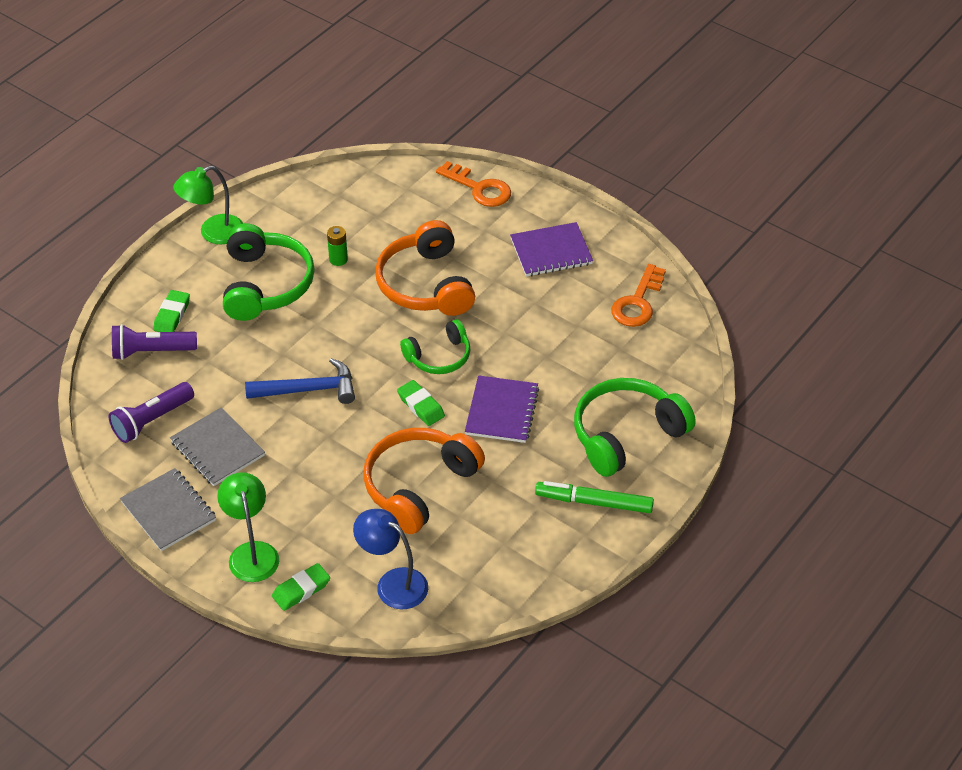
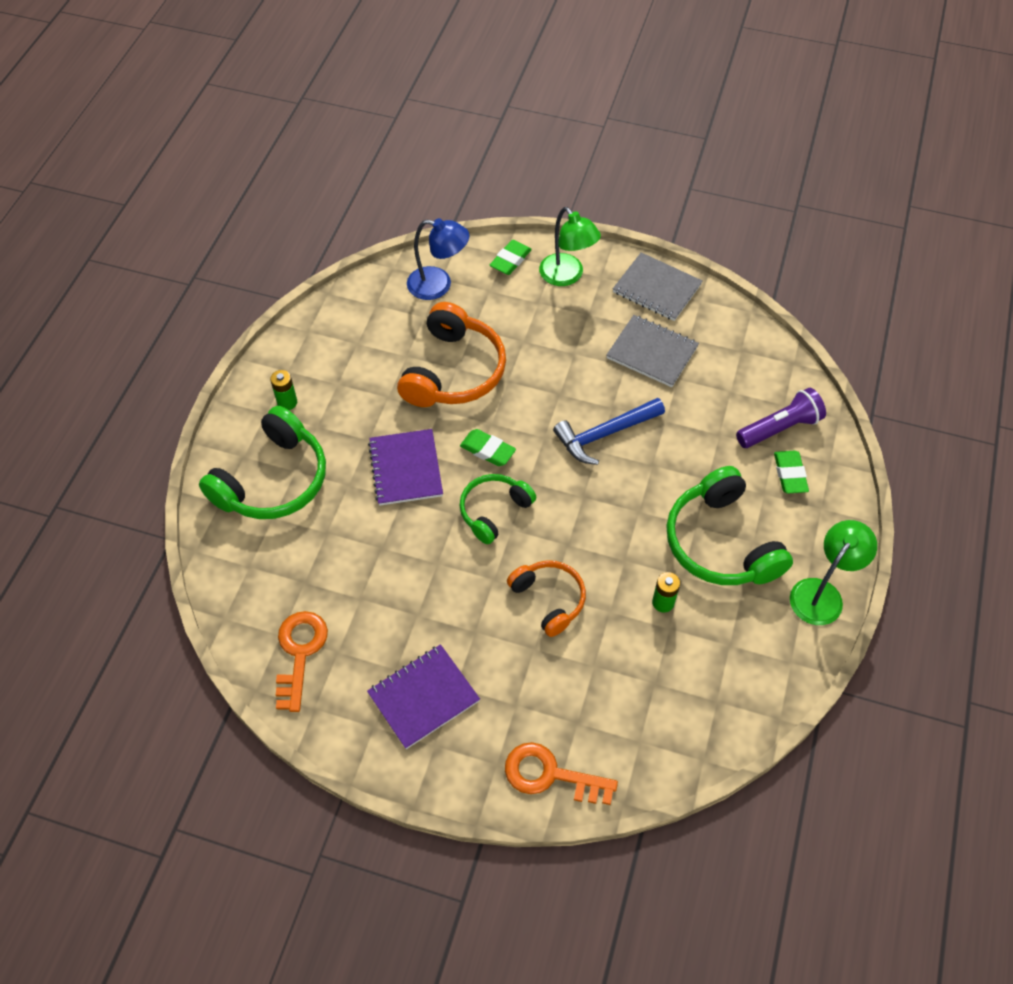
camera: 160 degrees right, 10 degrees up
(152, 421) = (728, 360): purple flashlight -> none
(426, 284) = (548, 599): orange headphones -> orange headphones, size x0.61
(594, 502) = (287, 402): green marker -> green battery

